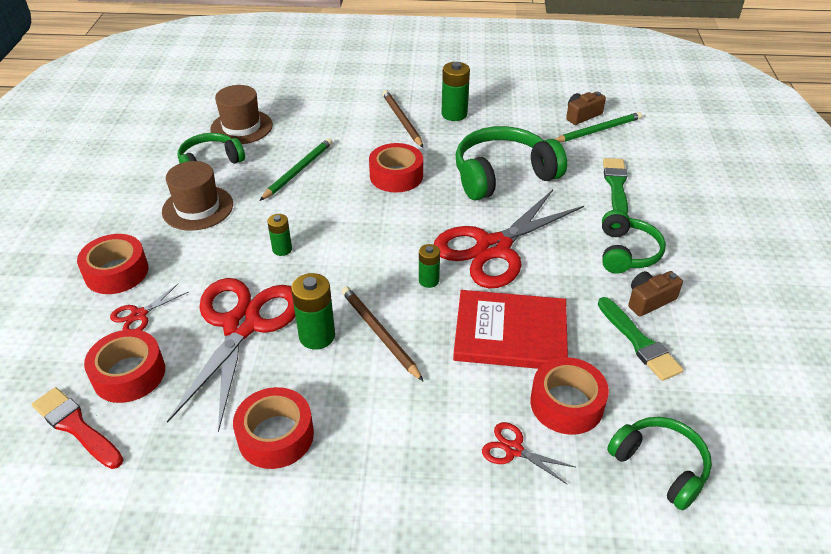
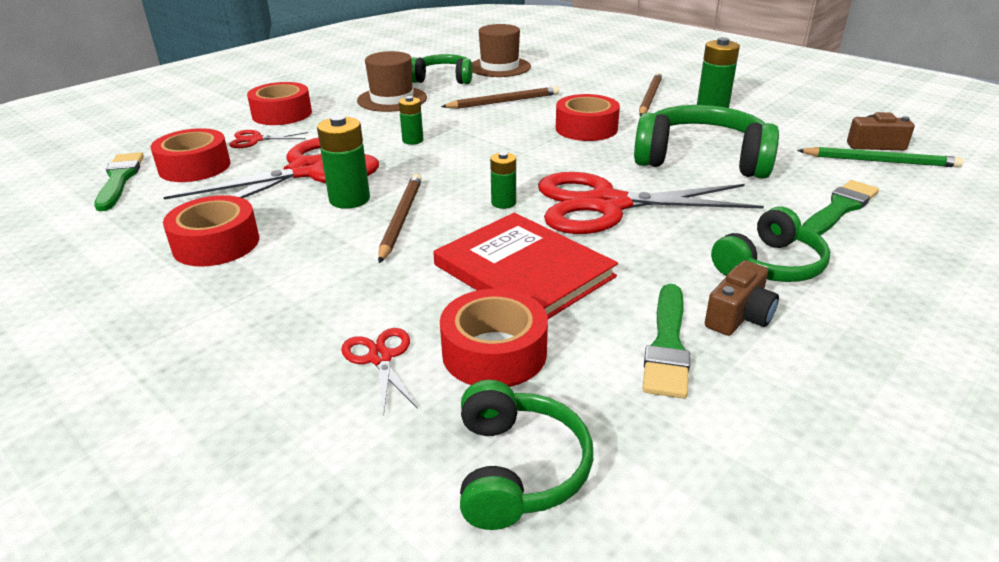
camera: 40 degrees right, 10 degrees down
(76, 427) = (119, 179): red brush -> green brush
(298, 170) = (503, 101): green pencil -> brown pencil
(649, 300) = (739, 316): brown camera -> brown camera turned 120 degrees clockwise

